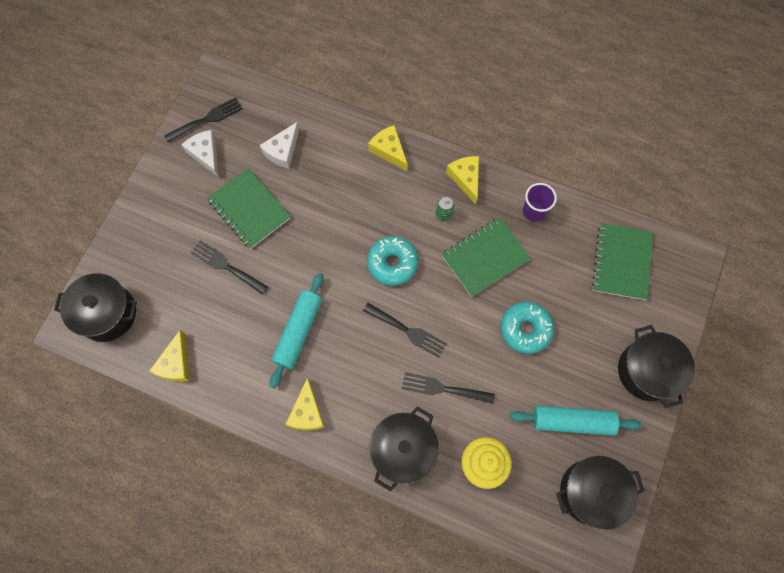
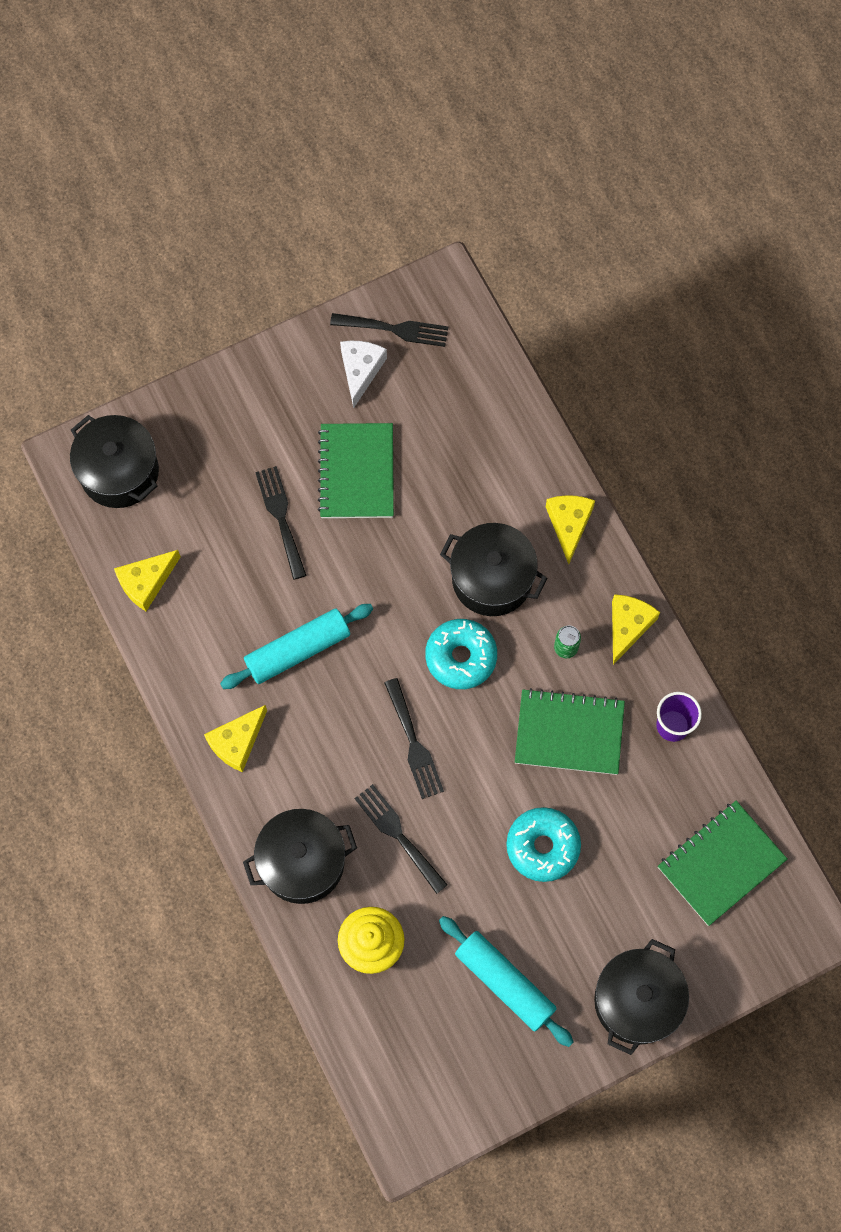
camera: 40 degrees right, 0 degrees up
(282, 151) = (448, 432): white cheese -> none
(591, 492) = (459, 1068): black pot -> black pot (492, 579)

